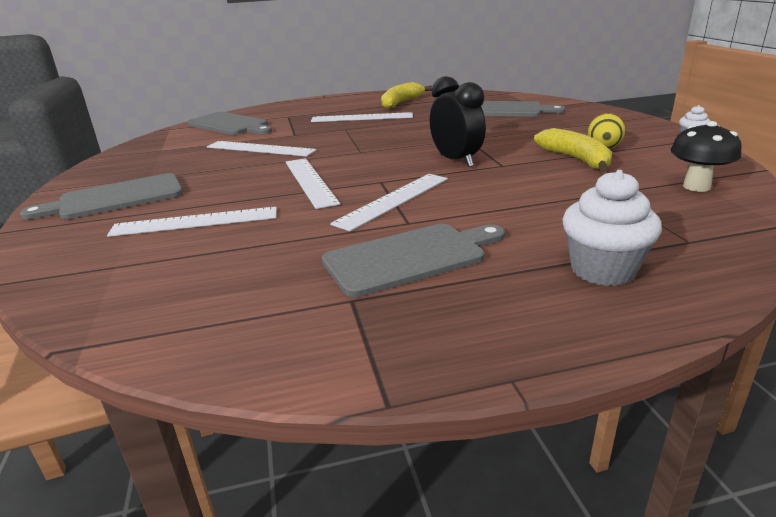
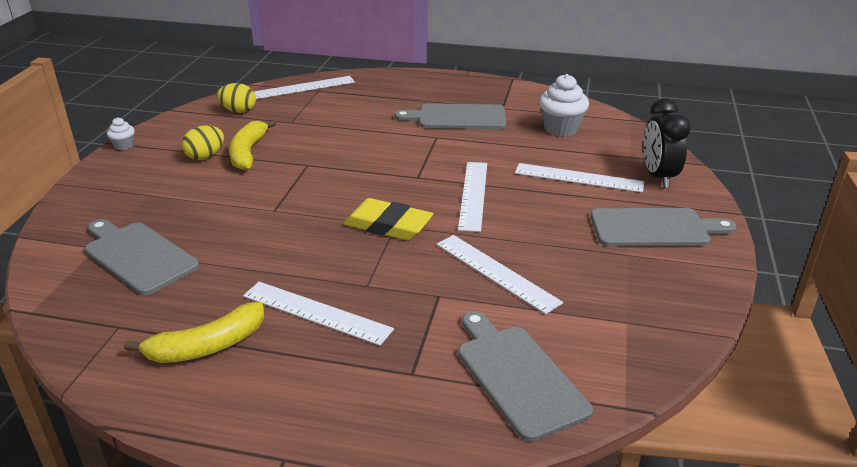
camera: 155 degrees left, 5 degrees up
(366, 150) = (388, 225): none -> yellow eraser
(393, 200) = (427, 156): white ruler -> white ruler (304, 87)
(456, 161) = (332, 181): black clock -> black clock (658, 177)
(602, 270) = (379, 91): white cupcake -> white cupcake (561, 128)
(696, 187) = (238, 111): black mushroom -> yellow egg

